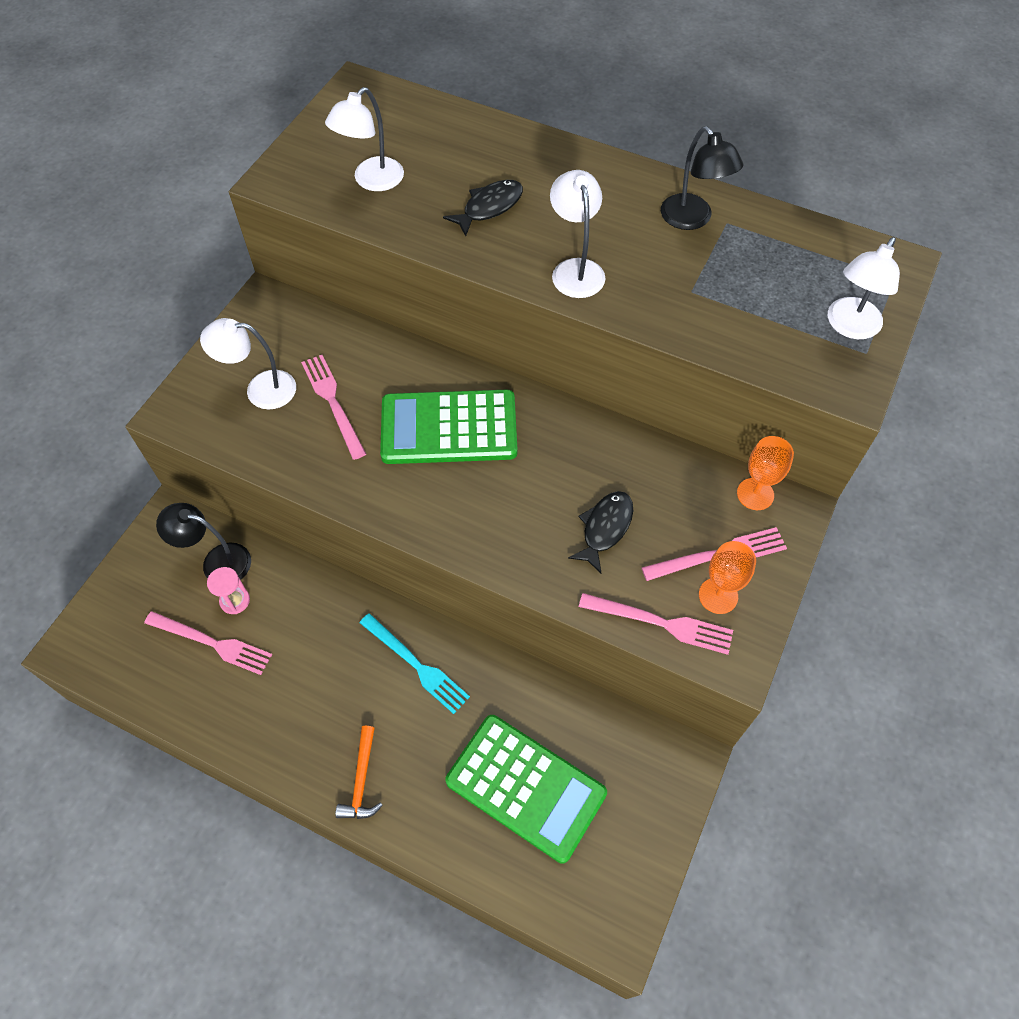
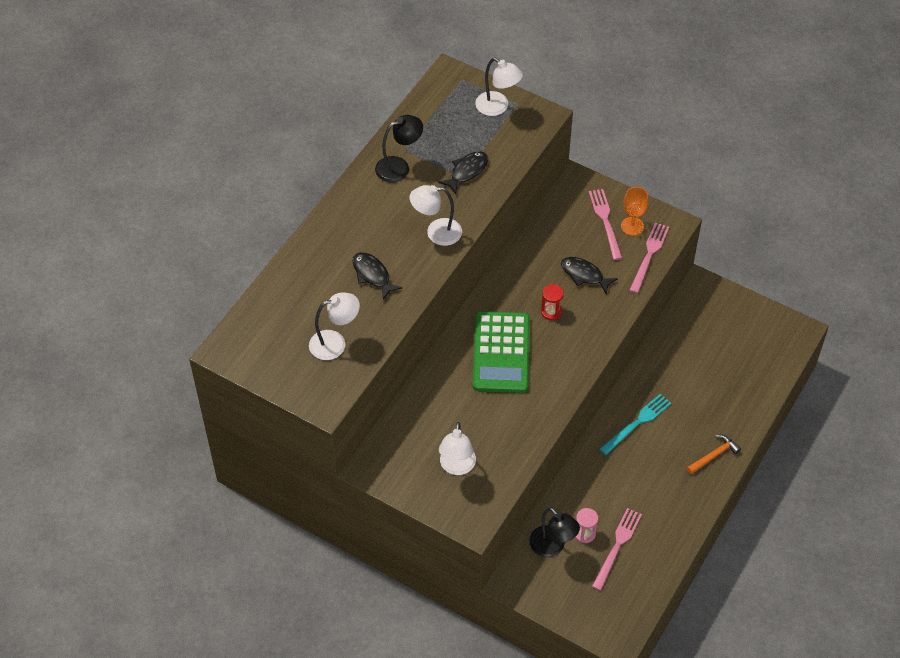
camera: 85 degrees left, 5 degrees down
(217, 561) = (552, 547): black lamp -> black lamp turned 60 degrees counterclockwise
(333, 403) = (473, 421): pink fork -> none
(361, 781) = (714, 455): orange hammer -> orange hammer turned 45 degrees counterclockwise
(371, 181) = (335, 343): white lamp -> white lamp turned 60 degrees counterclockwise
(526, 787) = (717, 368): green calculator -> none
(528, 487) = (551, 312): none -> red hourglass
(703, 297) = (467, 171): none -> black fish
(755, 494) = (564, 197): orange goblet -> none

